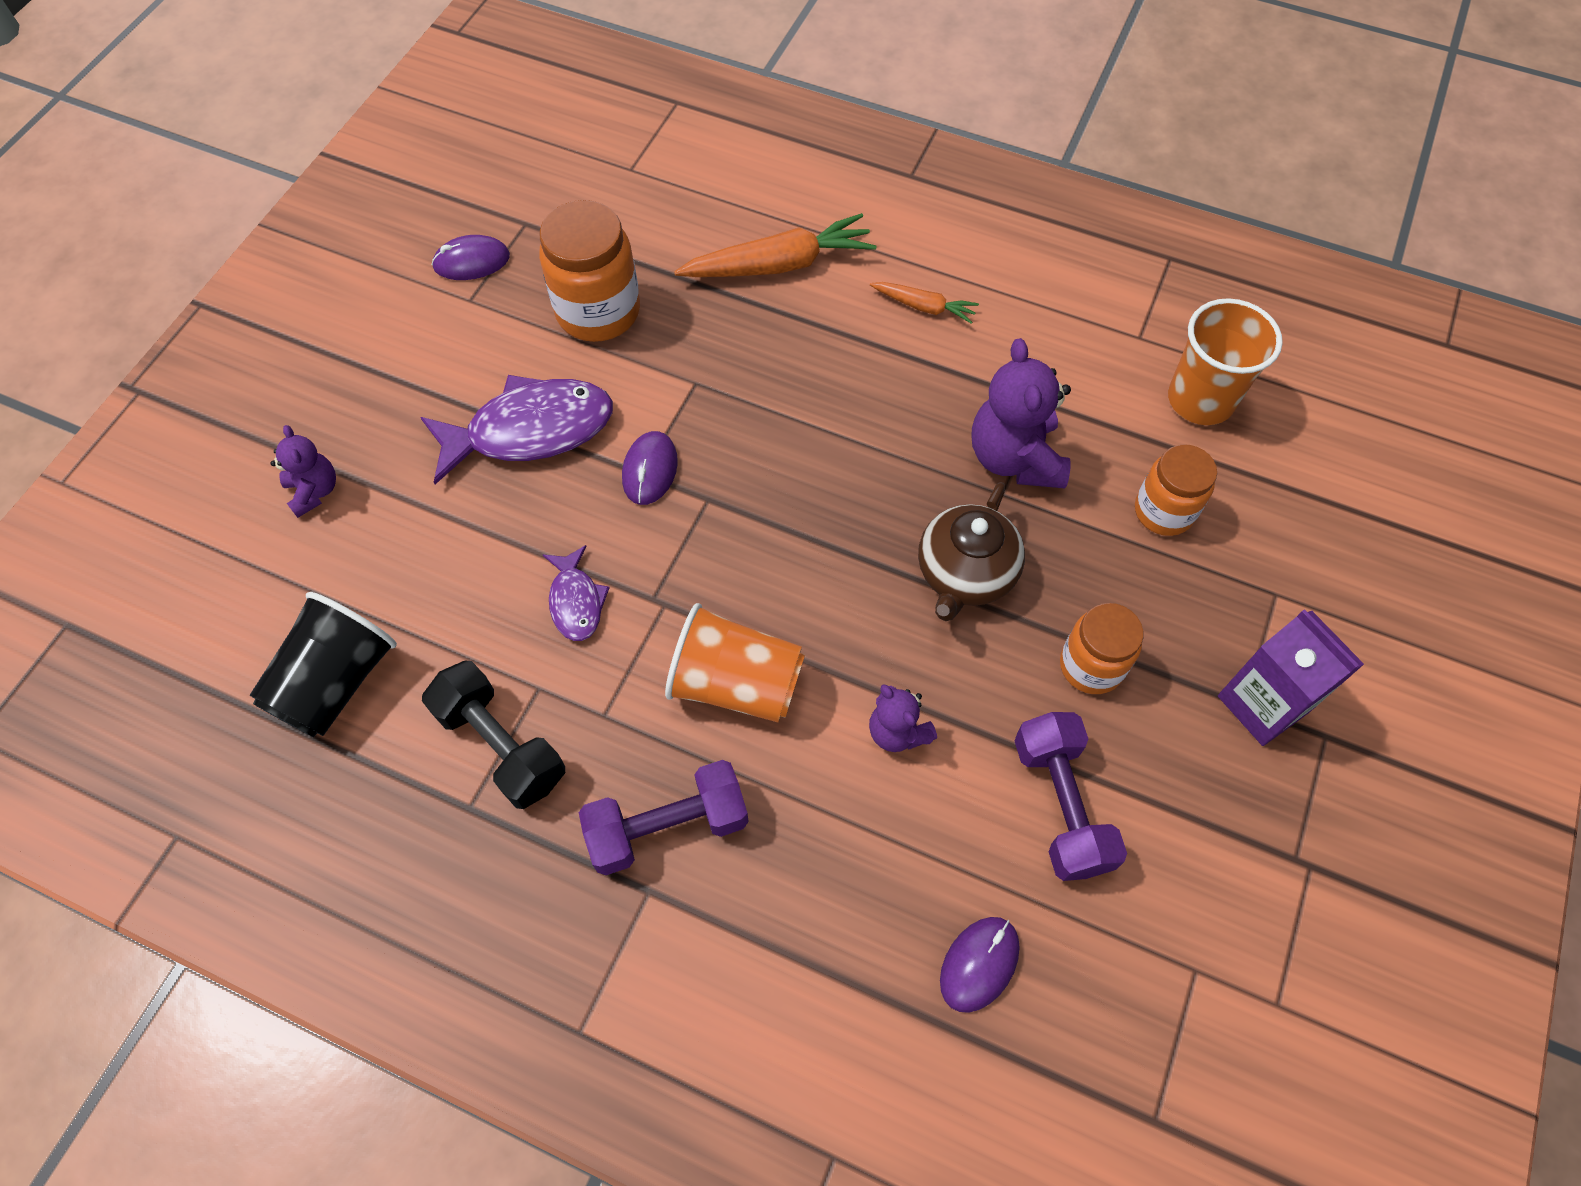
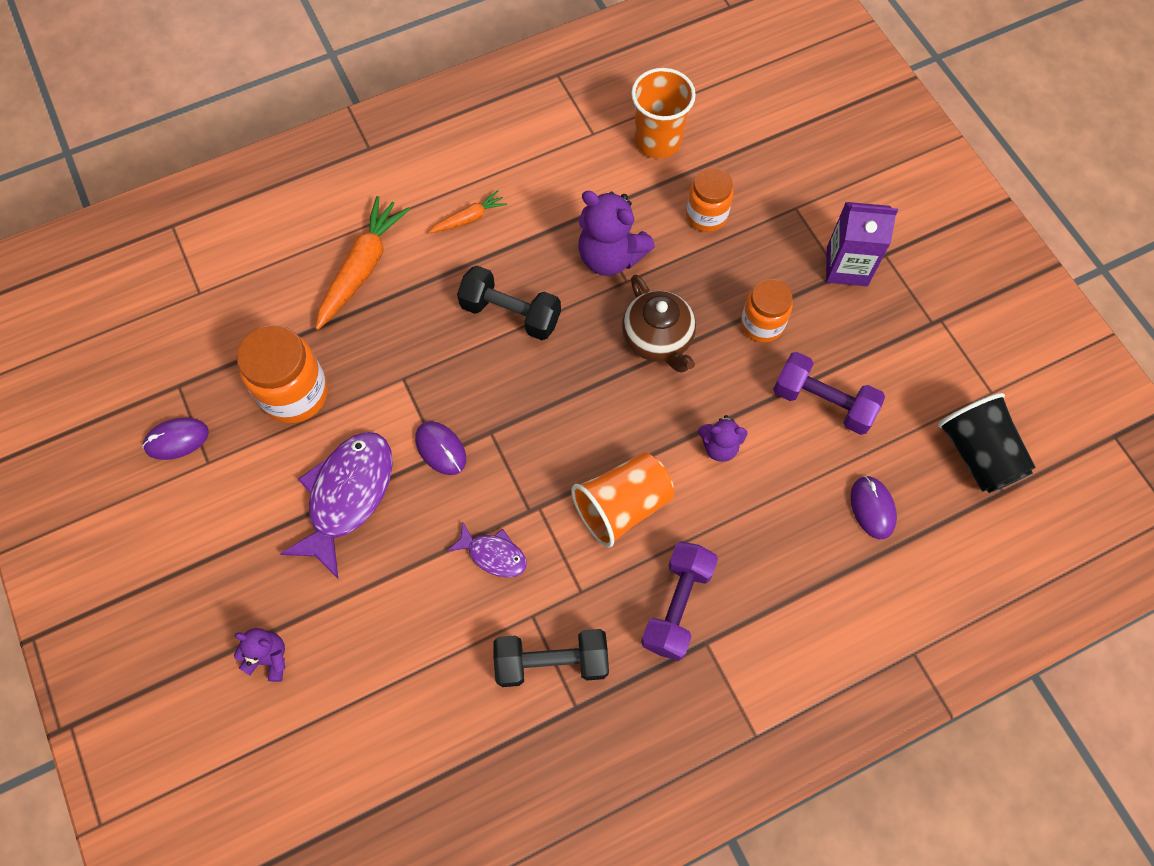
camera: 50 degrees left, 5 degrees up
(336, 682) = (425, 732): black cup -> black cup (977, 454)
(472, 262) = (177, 440): purple mouse -> purple mouse turned 45 degrees clockwise
(856, 419) = (510, 313): none -> black dumbbell

